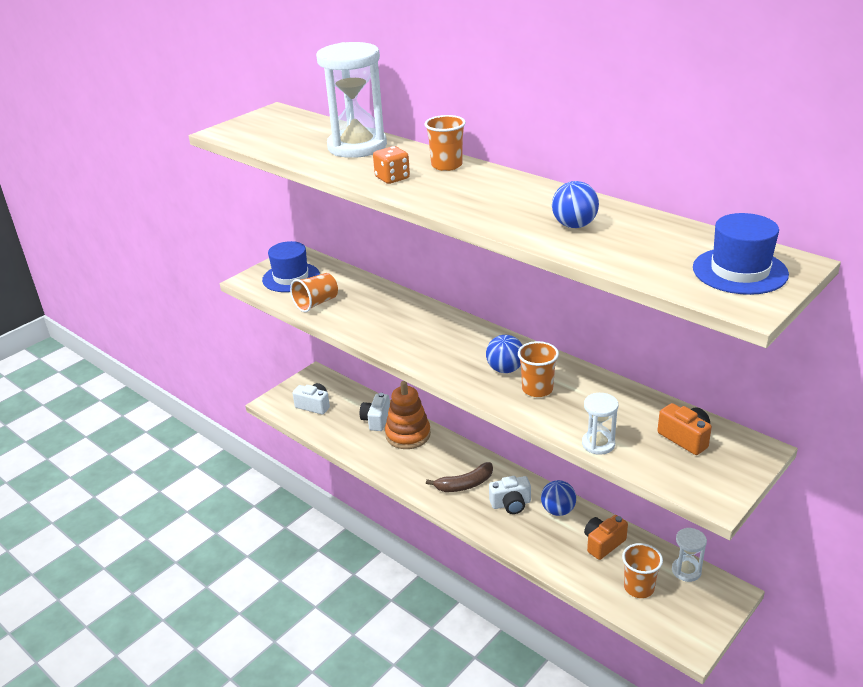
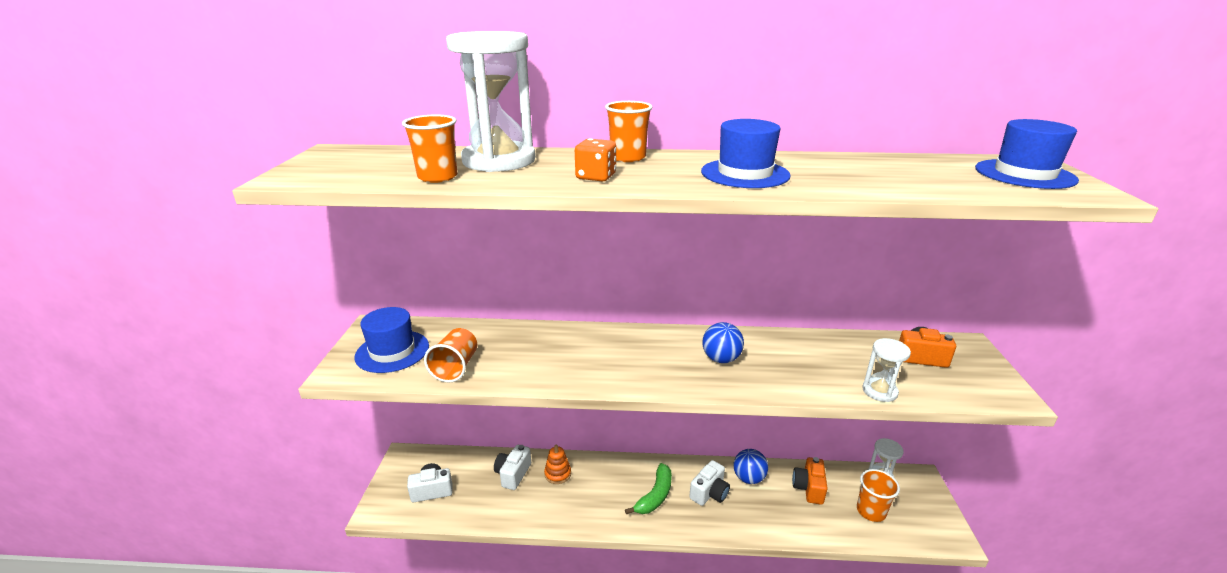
camera: 40 degrees left, 5 degrees down
(376, 420) = (513, 474): white camera -> white camera turned 45 degrees clockwise
(408, 435) = (557, 474): orange stacking toy -> orange stacking toy, size x0.55
(465, 484) = (655, 496): brown banana -> green banana
(499, 203) = (745, 174): none -> blue hat
(537, 389) = (769, 365): orange cup -> orange cup (437, 177)
(574, 225) = (843, 174): blue ball -> none

